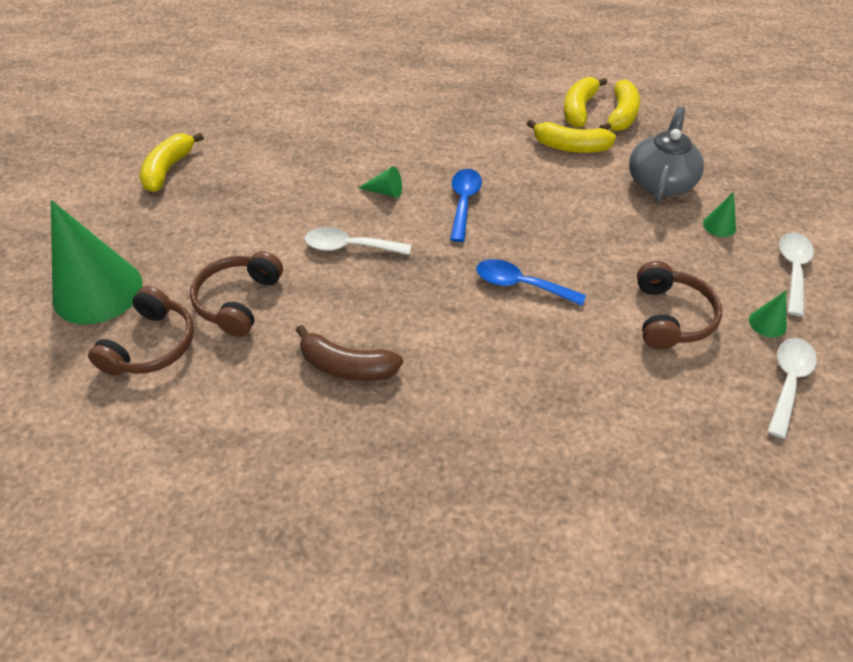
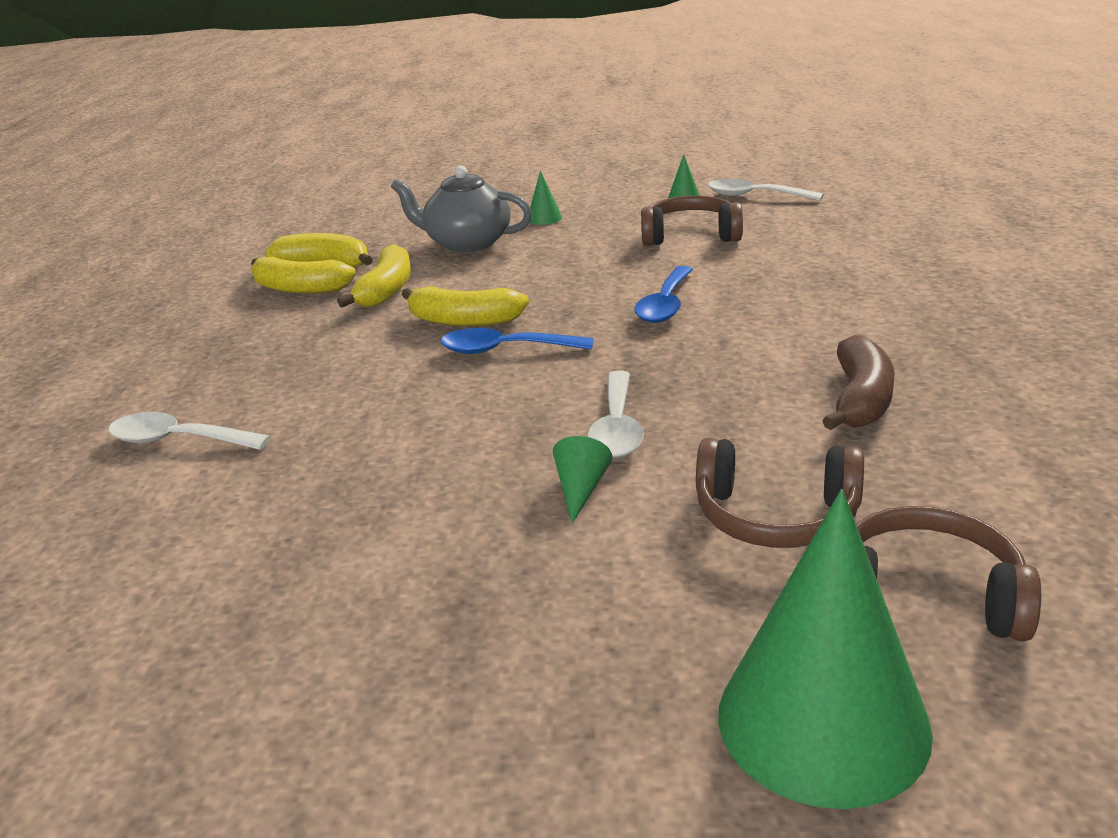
camera: 90 degrees left, 20 degrees down
(168, 169) = (374, 710): yellow banana -> yellow banana (464, 321)
(385, 191) = (477, 413): green cone -> green cone (581, 489)
(793, 270) = (608, 193): white spoon -> white spoon (179, 440)

